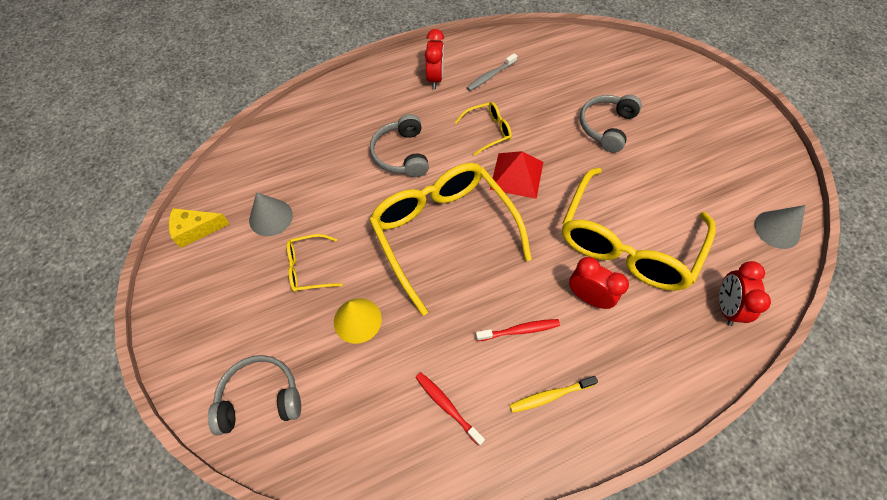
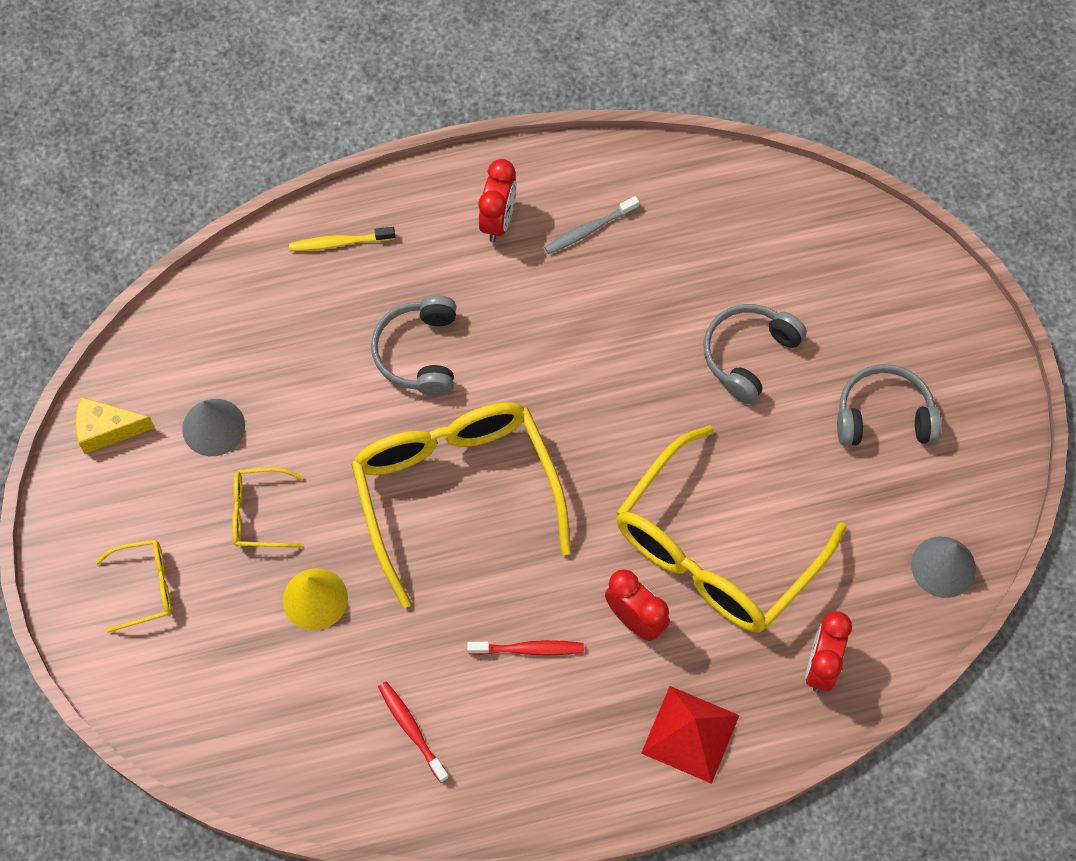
camera: 10 degrees right, 5 degrees up
(260, 398) = (178, 678): grey headphones -> grey headphones (884, 416)
(488, 131) = (561, 333): yellow glasses -> yellow glasses (146, 587)
(516, 175) = (585, 416): red pyramid -> red pyramid (690, 734)
(550, 396) = (546, 740): yellow toothbrush -> yellow toothbrush (339, 243)

